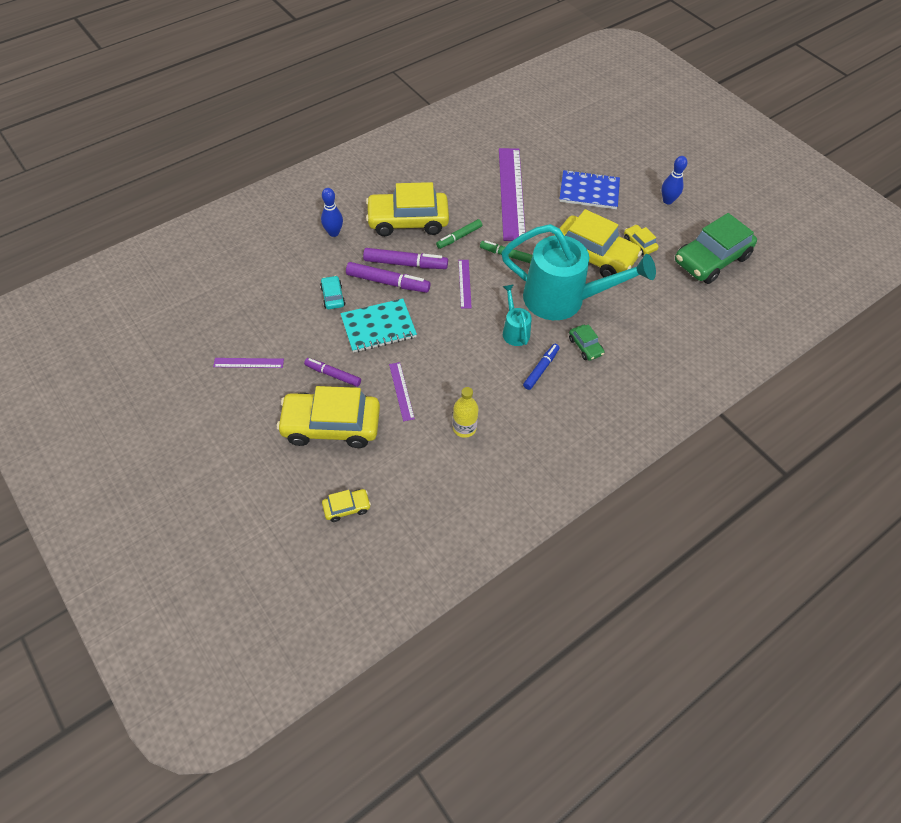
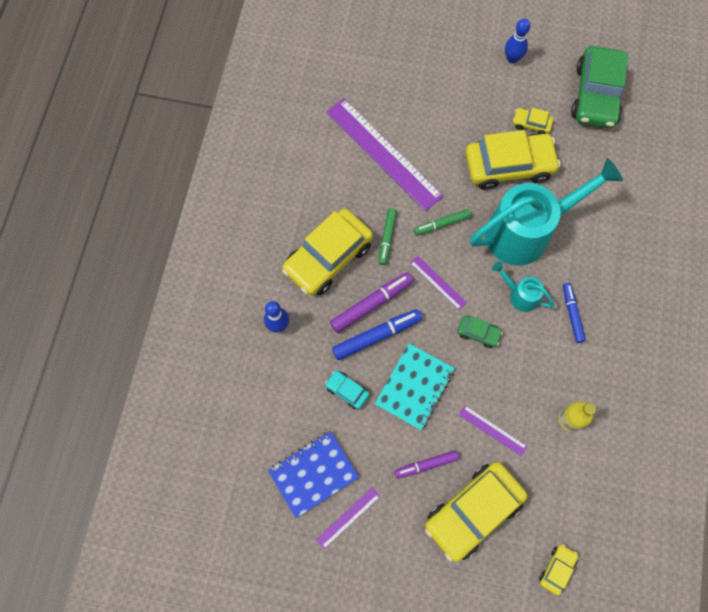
camera: 40 degrees left, 15 degrees up
(388, 282) = (376, 336): purple marker -> blue marker
(585, 346) = (583, 263): green car -> green car (478, 333)
(589, 191) = (443, 99): blue notebook -> blue notebook (313, 474)

